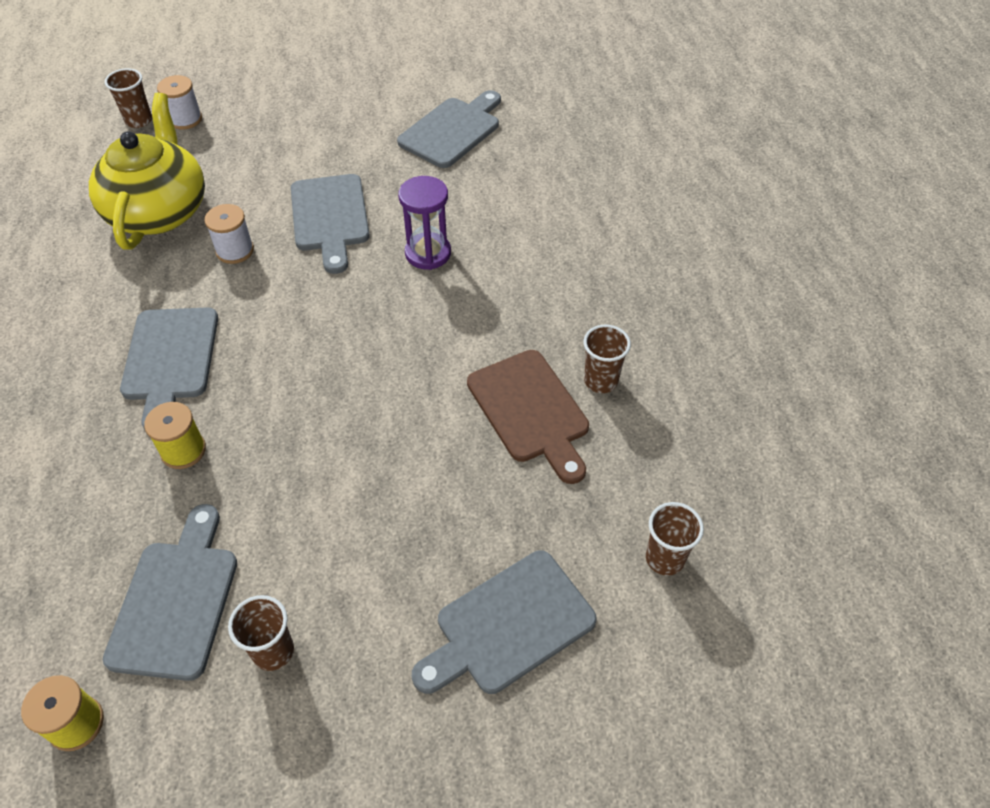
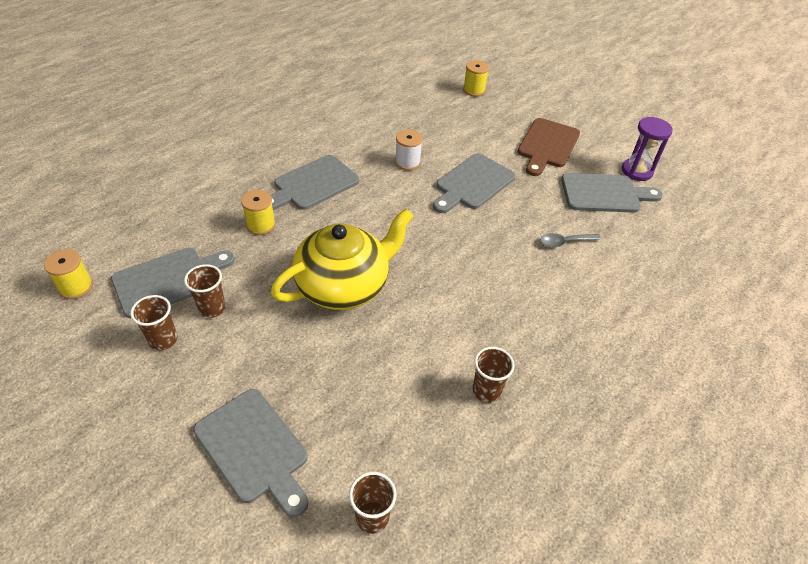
camera: 50 degrees right, 5 degrees down
(139, 121) = (453, 77): brown cup -> brown cup (212, 308)
(159, 211) = (403, 120): yellow teapot -> yellow teapot (344, 285)
(185, 119) = (474, 90): white spool -> yellow spool
(428, 253) = (494, 241): purple hourglass -> purple hourglass (637, 171)
(483, 202) = (564, 242): none -> grey spoon
(509, 625) = (254, 449): grey cutting board -> grey cutting board turned 150 degrees counterclockwise
(531, 411) = (425, 365): brown cutting board -> brown cutting board (547, 145)

